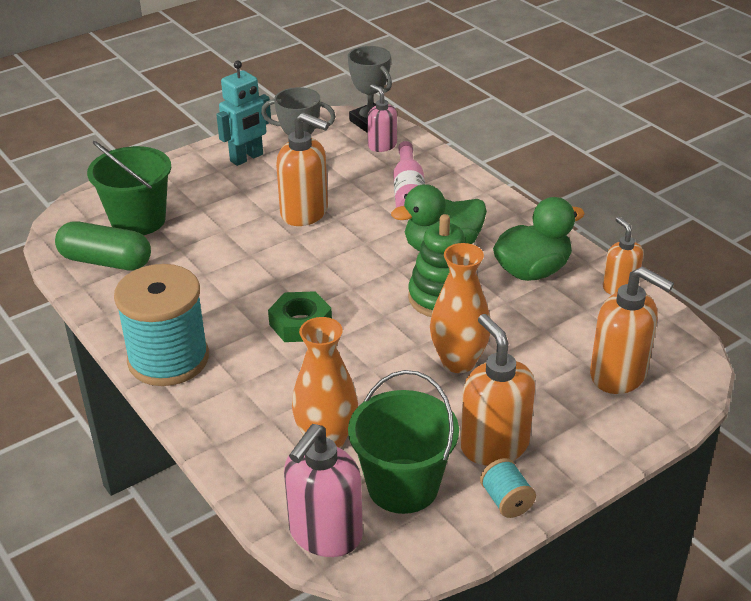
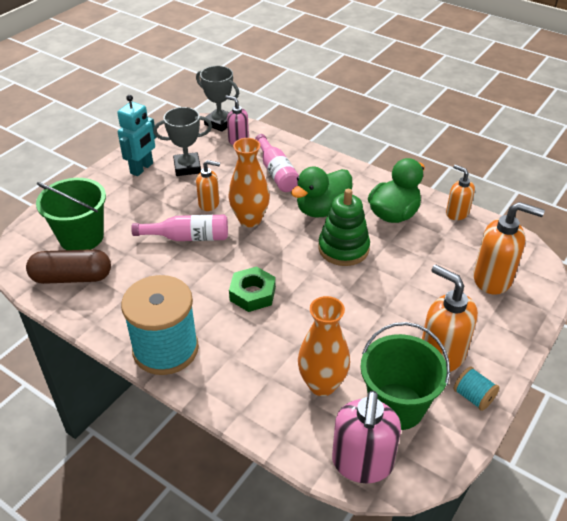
camera: 20 degrees left, 5 degrees up
(106, 261) = (72, 278): green capsule -> brown capsule
(259, 245) = (188, 237): none -> pink bottle
(305, 213) = (209, 203): orange soap dispenser -> orange soap dispenser, size x0.60
(458, 362) = (382, 296): orange vase -> orange vase (250, 219)

